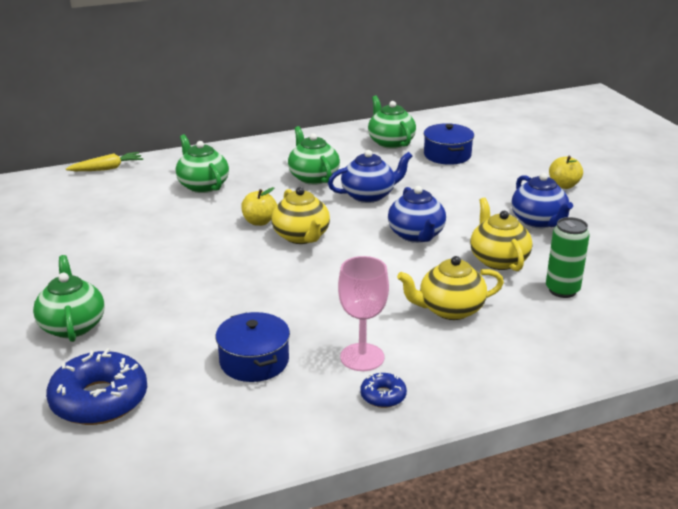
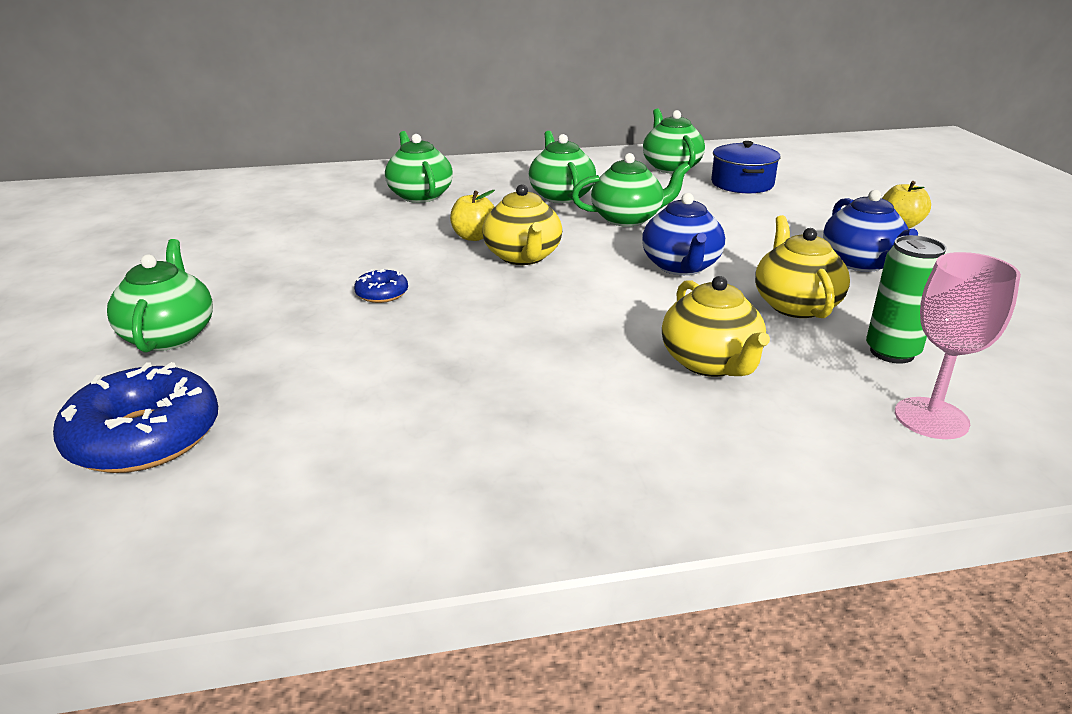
camera: 10 degrees right, 0 degrees up
(107, 168) = (315, 172): yellow carrot -> none
(254, 361) = (394, 406): blue pot -> none
(362, 357) = (558, 417): pink goblet -> pink goblet (931, 418)
(369, 195) = (628, 219): blue teapot -> green teapot
(383, 396) = (574, 479): blue donut -> blue donut (382, 293)
(450, 309) = (710, 363): yellow teapot -> yellow teapot turned 105 degrees counterclockwise

